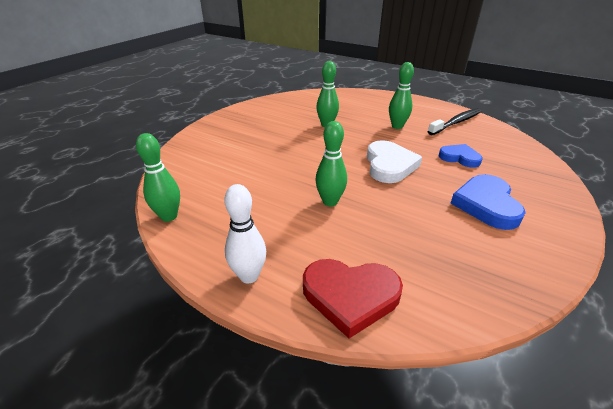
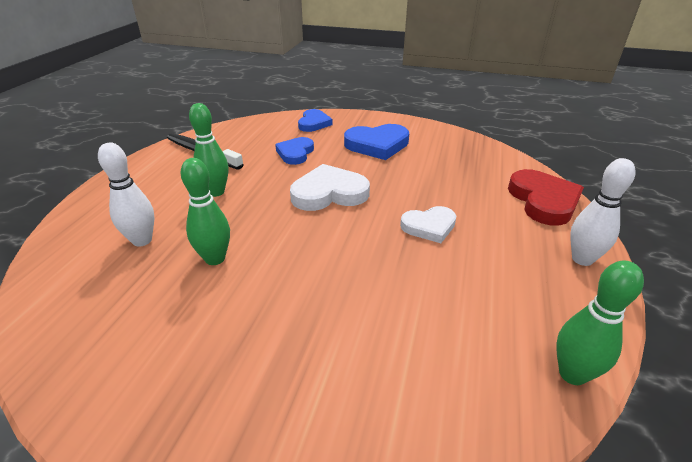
camera: 105 degrees left, 0 degrees up
(330, 201) = (429, 226): green bowling pin -> white heart
(350, 109) = (142, 240): none -> white bowling pin
(533, 174) = (314, 123): none -> blue heart

